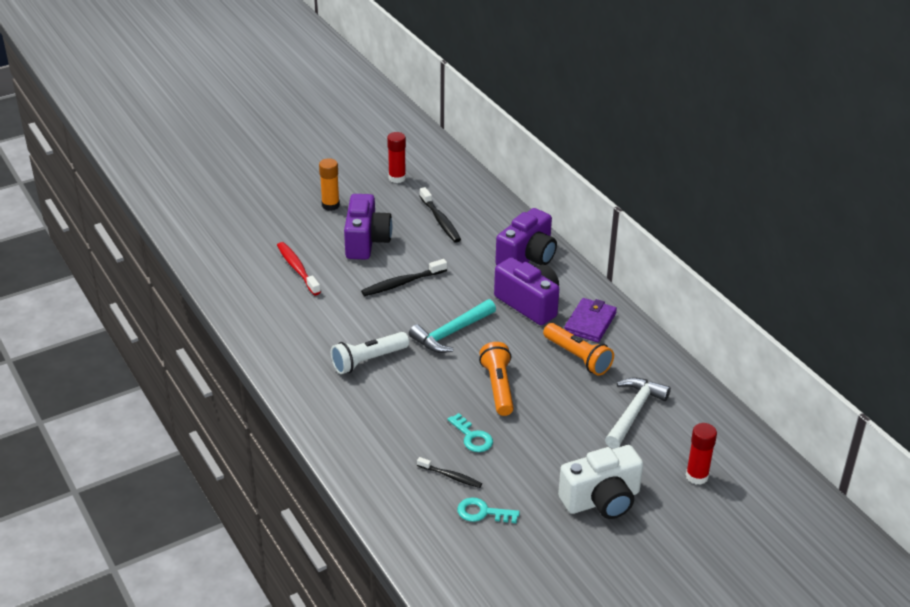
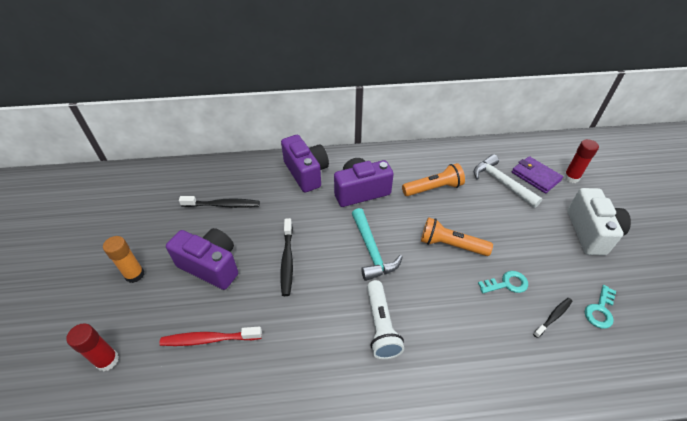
camera: 65 degrees left, 10 degrees up
(397, 178) = (141, 212): red glue stick -> red glue stick (107, 360)
(590, 323) = (398, 168): purple wallet -> purple wallet (535, 176)

